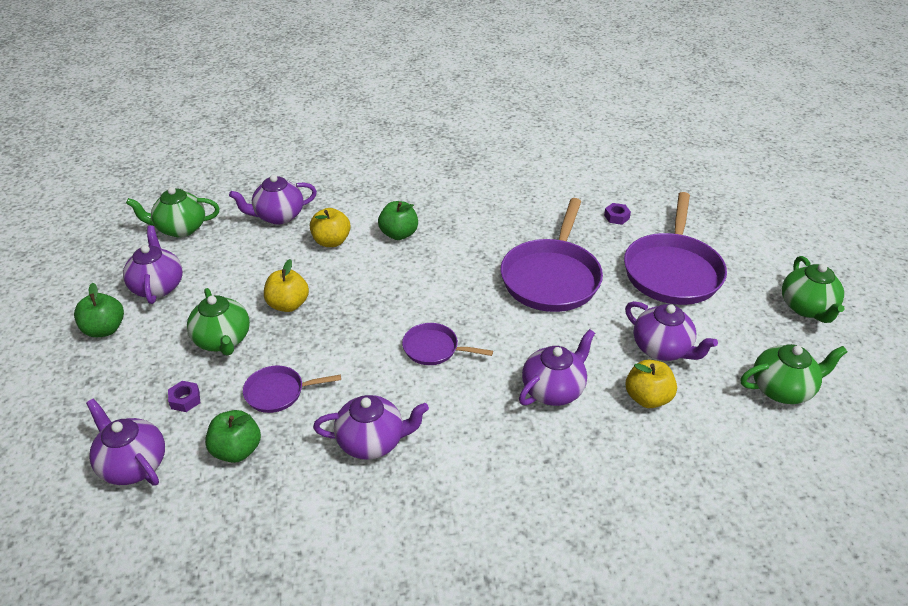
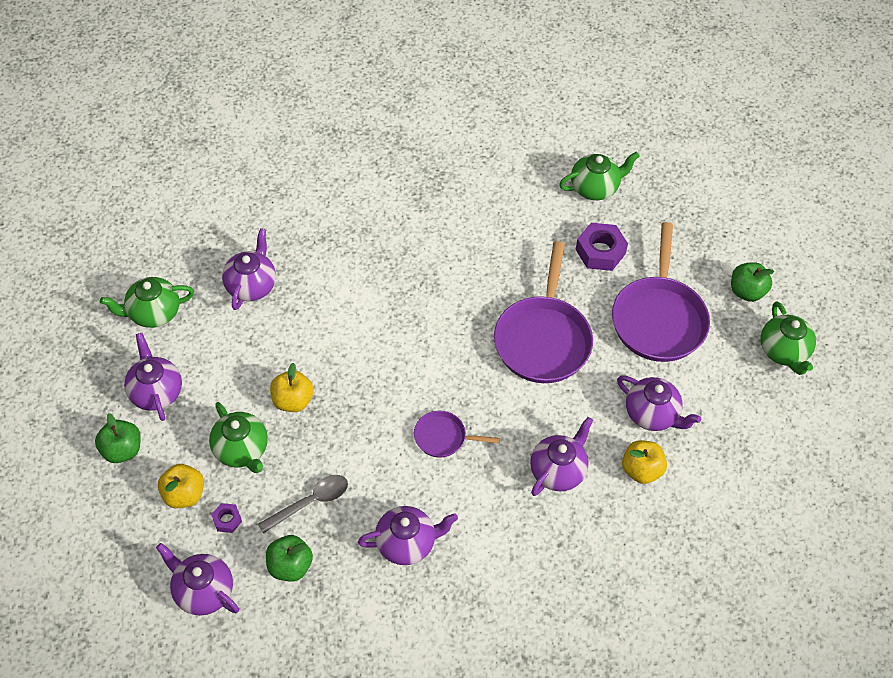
camera: 10 degrees left, 15 degrees up
(278, 216) = (251, 285): purple teapot -> purple teapot turned 135 degrees clockwise
(279, 392) = (311, 502): purple pan -> grey spoon
(331, 241) = (316, 315): yellow apple -> yellow apple (184, 494)
(399, 234) = (382, 298): green apple -> green apple (746, 291)
(616, 217) = (600, 251): purple nut -> purple nut, size x1.94
(782, 389) = (758, 447): green teapot -> green teapot (595, 188)

